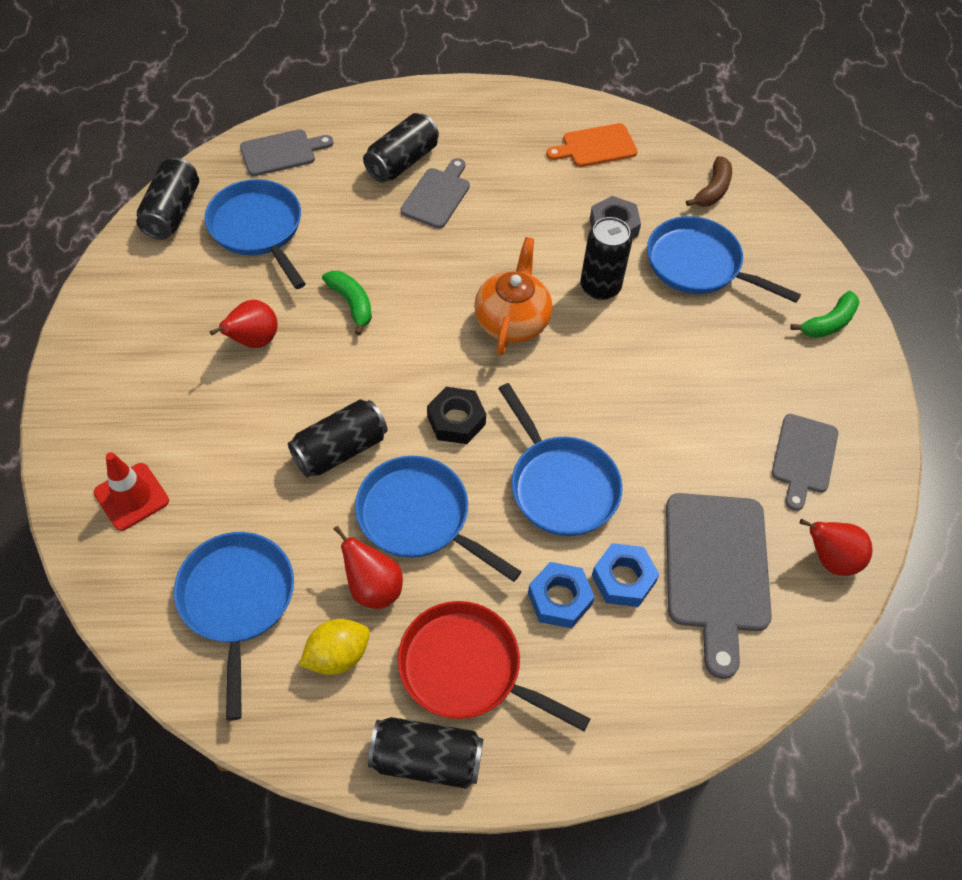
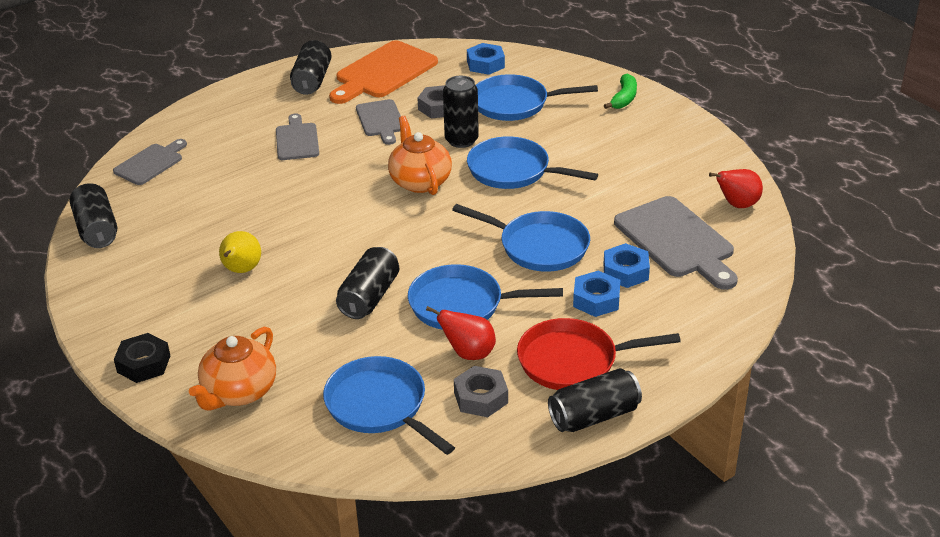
camera: 30 degrees left, 20 degrees down
(131, 497) = (239, 392): red traffic cone -> orange teapot
(253, 341) = (241, 270): red pear -> yellow pear
(258, 229) = (178, 211): blue pan -> blue pan (513, 171)
(337, 655) = (481, 398): yellow lemon -> grey nut
(351, 304) = (295, 220): green banana -> none
(402, 162) = (251, 132): black can -> black can (312, 80)
(456, 420) = (435, 246): black nut -> black nut (143, 364)
(596, 146) = (383, 72): orange cutting board -> orange cutting board, size x1.68
(713, 190) = (485, 64): brown banana -> blue nut
(804, 457) = (674, 166): grey cutting board -> grey cutting board (381, 120)

